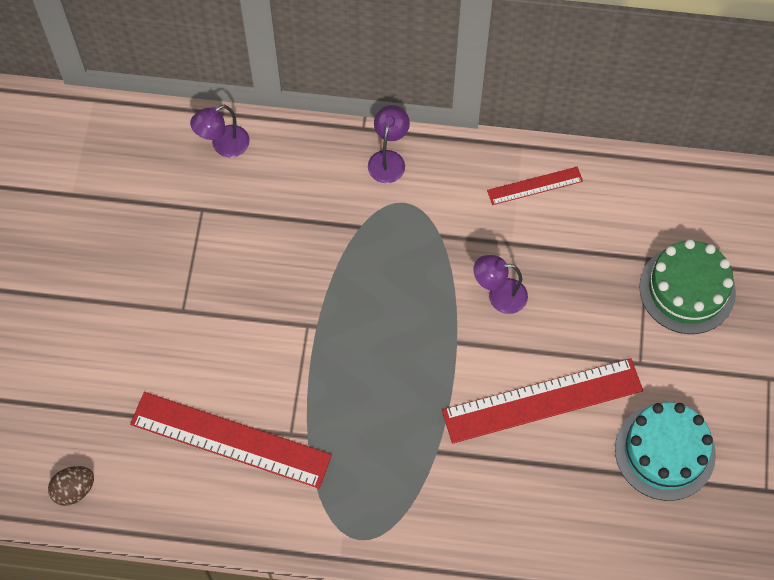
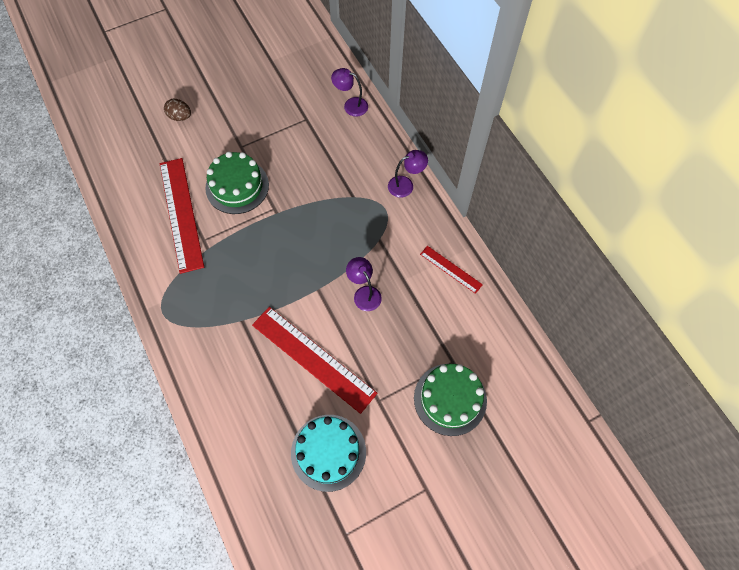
camera: 55 degrees right, 0 degrees up
(74, 490) = (108, 162): brown egg -> brown egg (180, 117)
(241, 349) = (237, 186): none -> green cake

